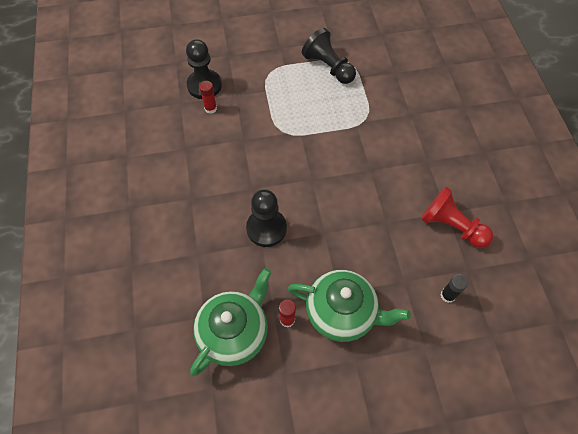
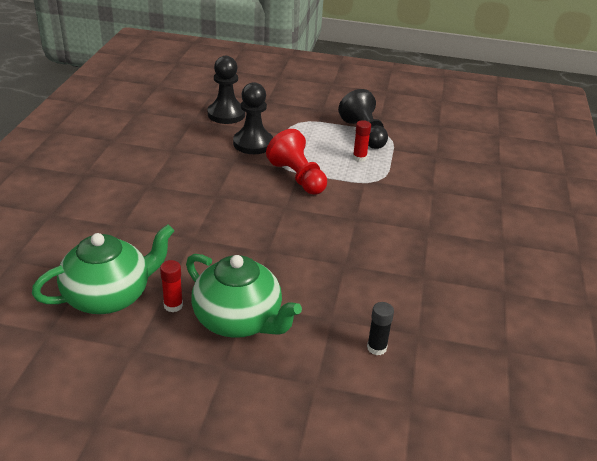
camera: 20 degrees right, 25 degrees down
(210, 108) = (220, 130): red glue stick -> red glue stick (359, 158)
(266, 228) = (207, 229): black pawn -> black pawn (253, 143)
(451, 226) = (421, 290): red pawn -> red pawn (297, 177)

